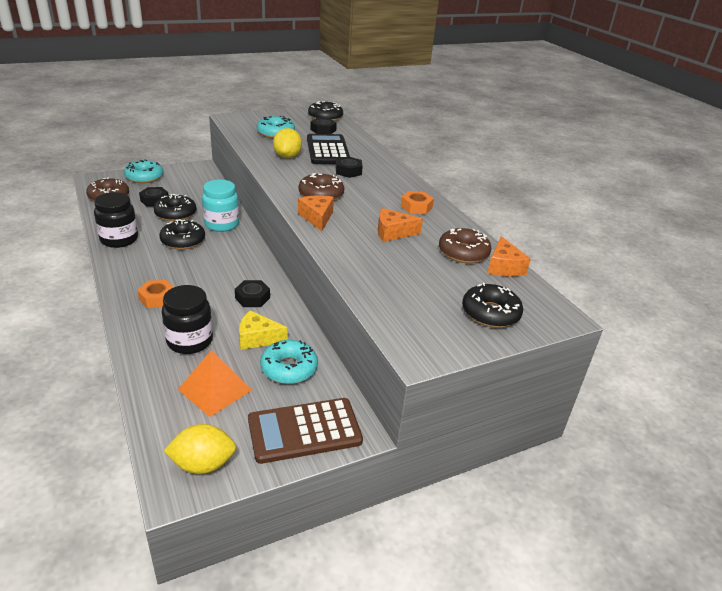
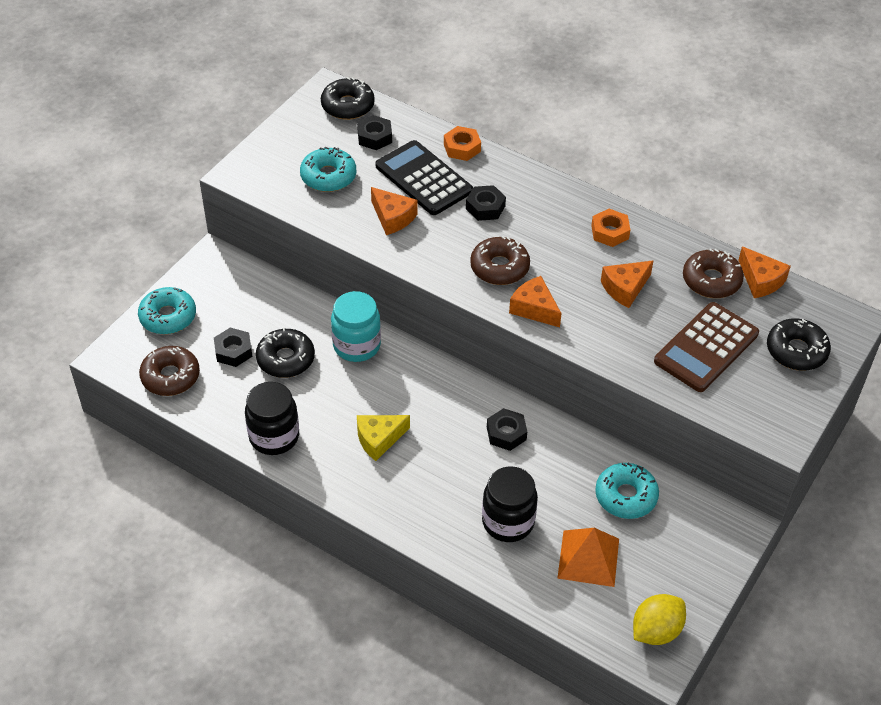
camera: 30 degrees left, 15 degrees up
(157, 298) = (416, 491): orange nut -> orange nut (462, 148)
(183, 241) = (345, 396): black donut -> none
(257, 338) = (564, 480): yellow cheese -> yellow cheese (379, 439)
(287, 156) = (393, 217): yellow lemon -> orange cheese
(304, 431) = (700, 551): brown calculator -> brown calculator (706, 347)

